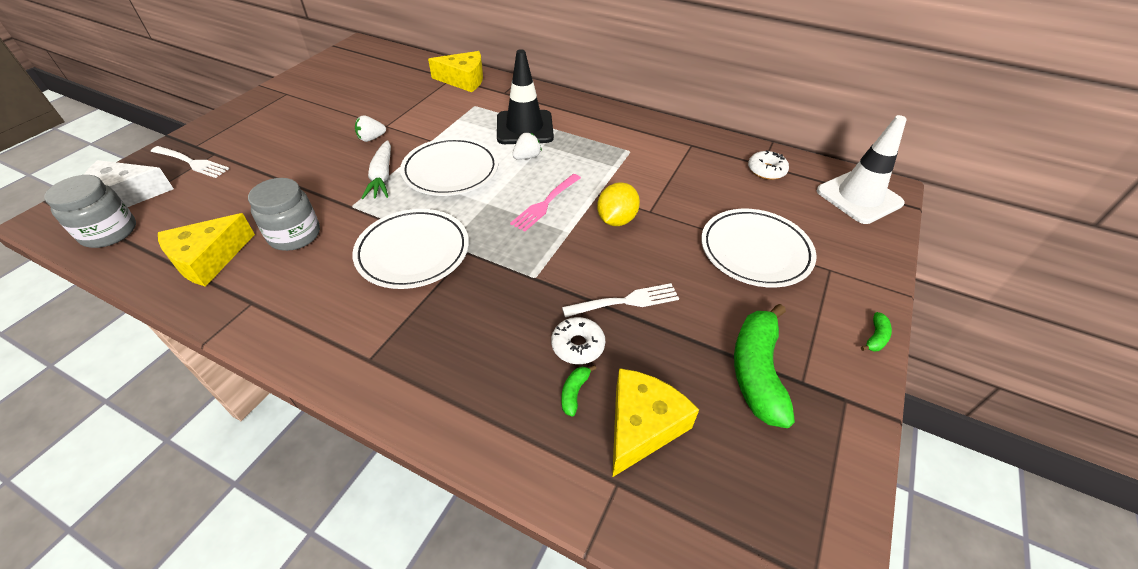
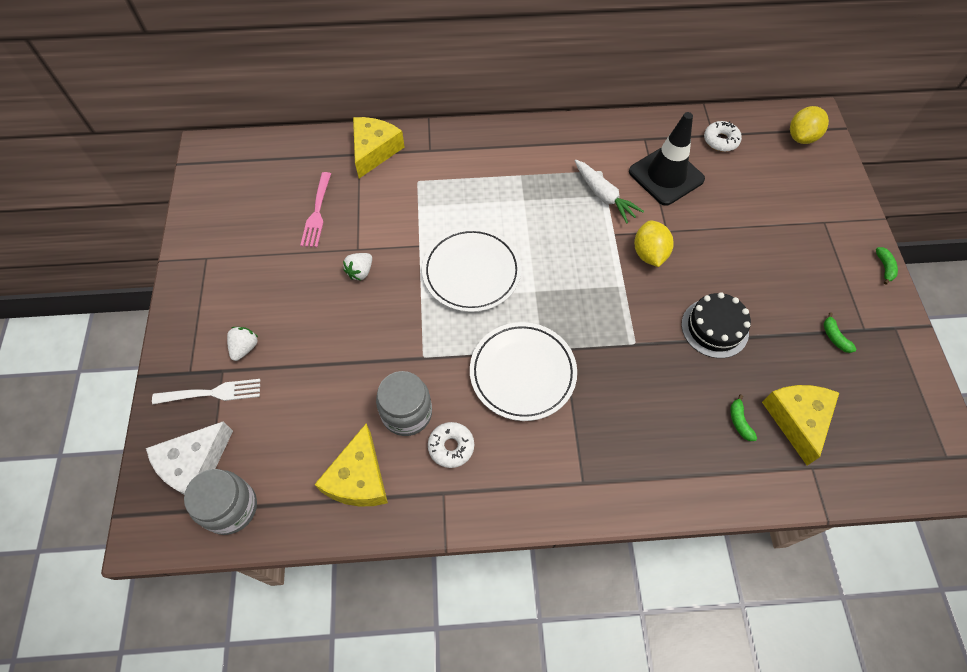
camera: 30 degrees left, 15 degrees up
(382, 177) = (417, 311): white carrot -> white carrot (604, 196)
(463, 80) = (374, 151): yellow cheese -> yellow cheese turned 45 degrees counterclockwise
(524, 128) = (490, 187): black traffic cone -> black traffic cone (666, 176)
(527, 157) = (522, 222): white strawberry -> white strawberry (245, 348)
(545, 204) = (582, 266): pink fork -> pink fork (317, 213)
(578, 345) = (712, 384): white donut -> white donut (451, 447)
(626, 301) = (714, 328): white fork -> black cake
(755, 251) = (767, 231): white plate -> none
(757, 372) = (834, 337): green banana -> green banana, size x0.42
(859, 197) = (801, 137): white traffic cone -> yellow lemon

